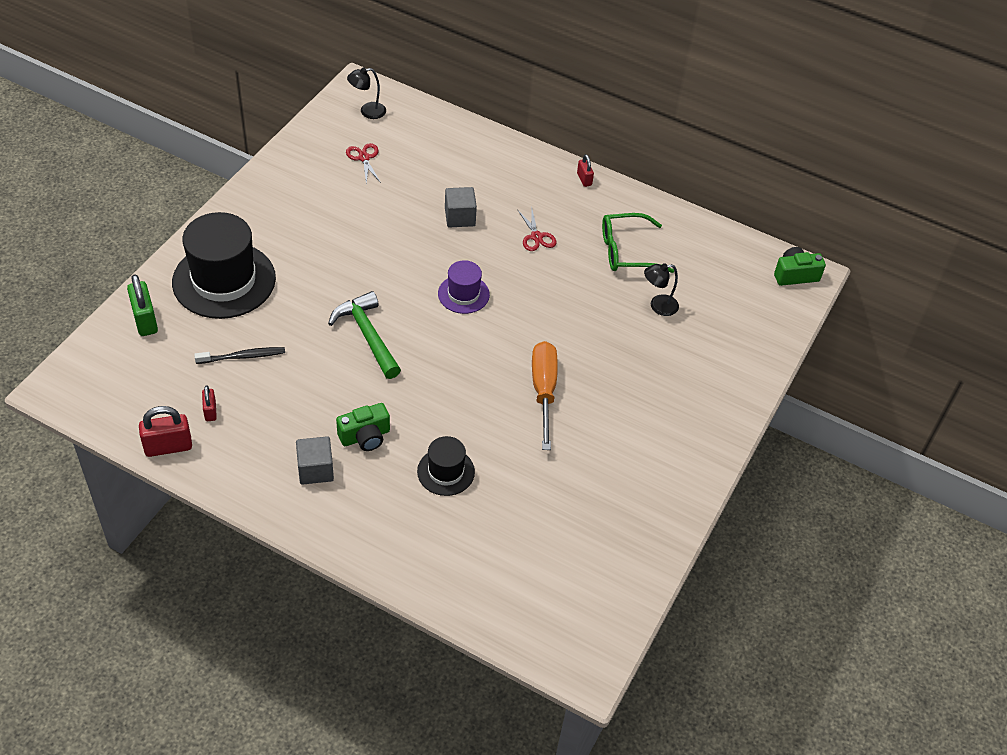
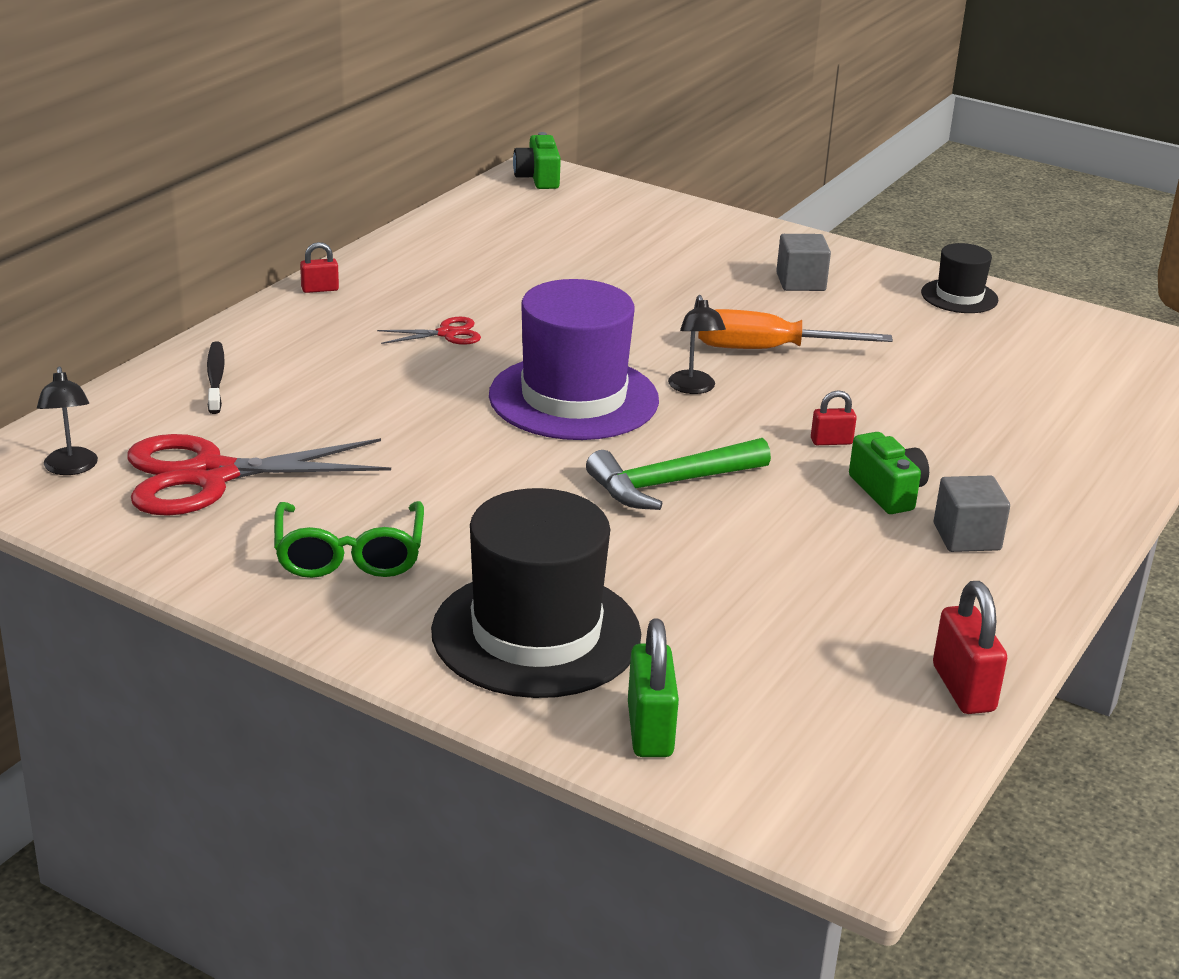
camera: 85 degrees left, 20 degrees down
(145, 320) = (650, 730): green padlock -> green padlock turned 75 degrees counterclockwise
(210, 411) = (870, 643): red padlock -> red padlock (831, 441)
(243, 356) = (733, 609): black toothbrush -> black toothbrush (215, 378)
(364, 158) = (210, 475): red scissors -> red scissors, size x2.22
(446, 471) = (936, 429): black hat -> black hat (959, 296)
(460, 217) = (392, 392): grey cube -> grey cube (800, 282)
(463, 294) = (573, 398): purple hat -> purple hat, size x1.96
(627, 251) = (485, 272): green glasses -> green glasses (349, 554)
(658, 306) = (596, 262): black lamp -> black lamp (693, 388)

